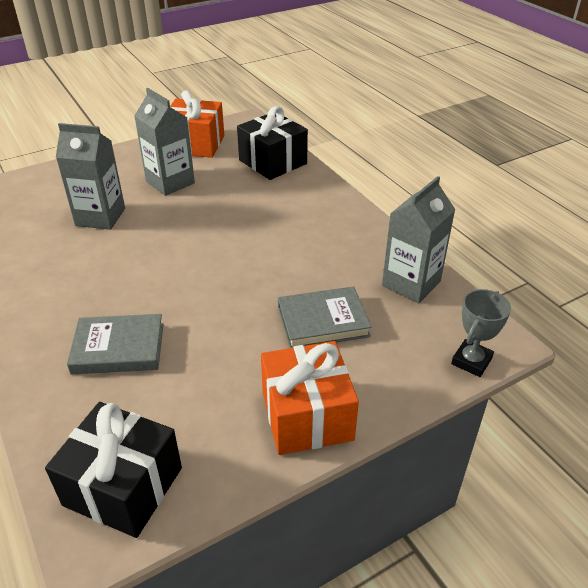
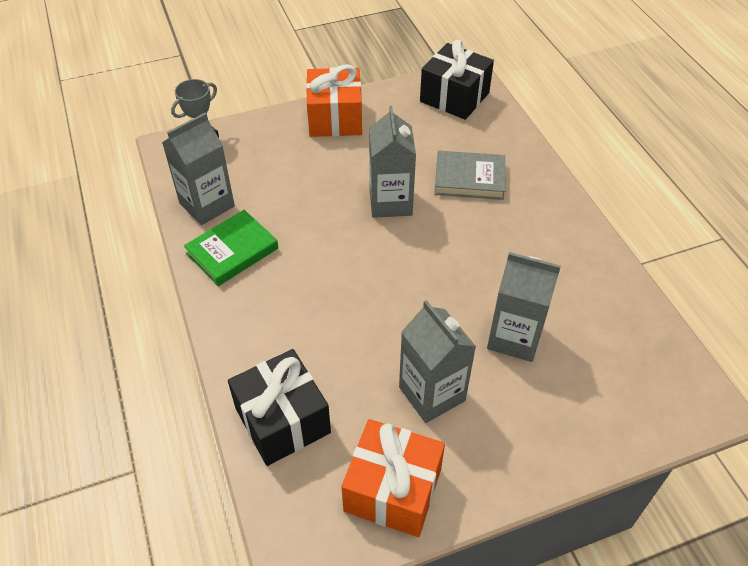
camera: 170 degrees left, 10 degrees up
(213, 309) = (390, 202): none -> grey carton
(323, 321) = (300, 180): grey book -> none
(361, 248) = (232, 251): none -> green book

